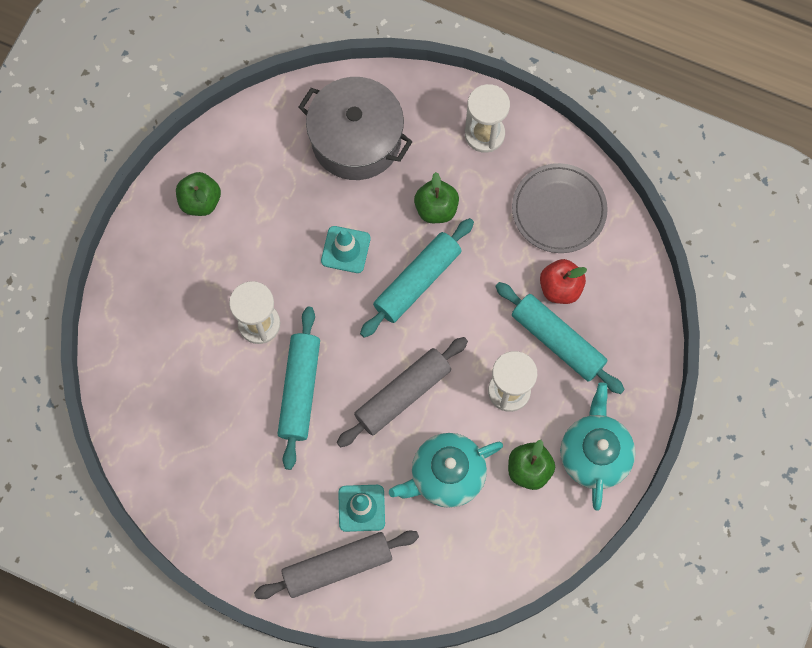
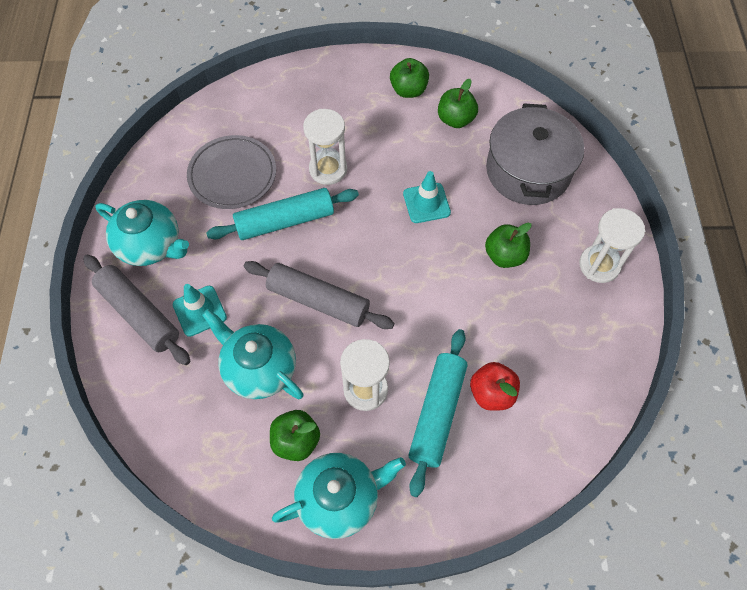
camera: 65 degrees right, 10 degrees down
(261, 174) = (455, 119): none -> green apple
(263, 530) = (151, 245): none -> turquoise teapot
(417, 281) = (429, 269): turquoise rolling pin -> none
(558, 210) = (568, 359): grey plate -> grey plate (232, 175)

